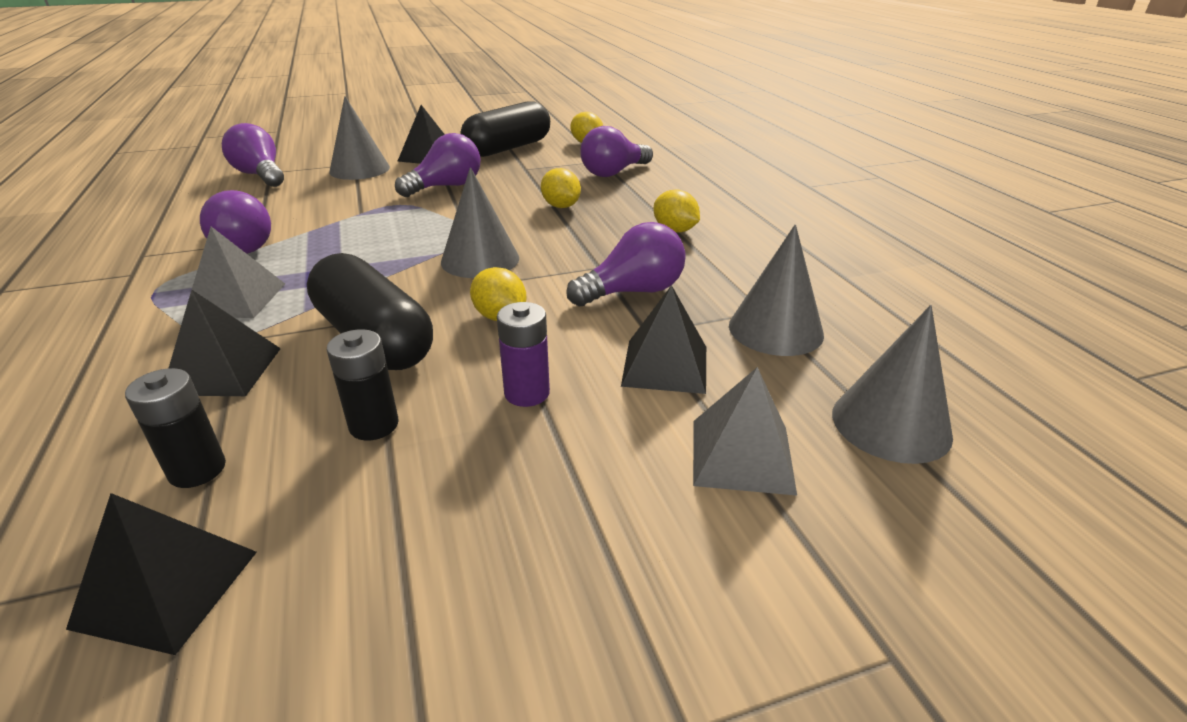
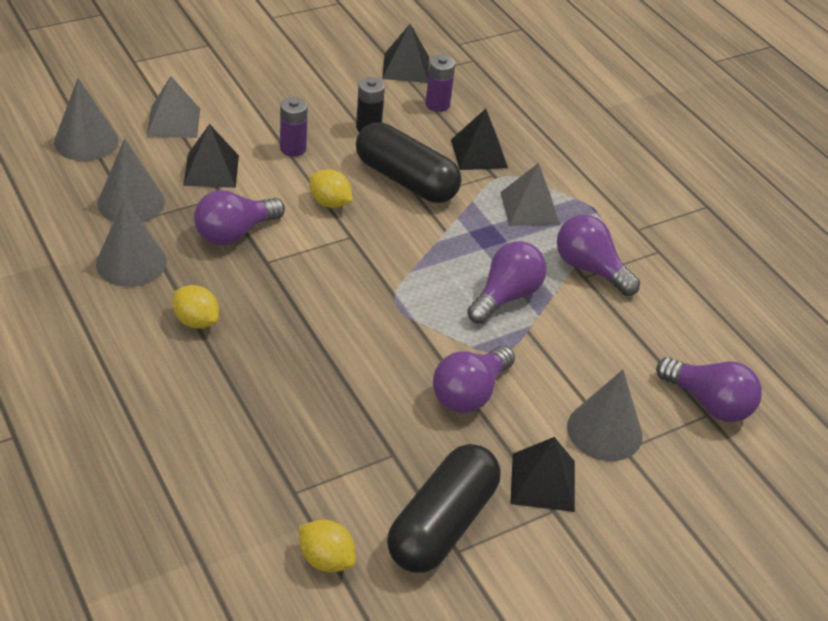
camera: 165 degrees right, 10 degrees up
(197, 470) = (437, 104): black battery -> purple battery
(480, 260) = (371, 263): grey cone -> grey cone (131, 262)
(561, 206) = (322, 359): yellow lemon -> none
(614, 172) = (271, 452): purple light bulb -> purple light bulb (506, 296)

